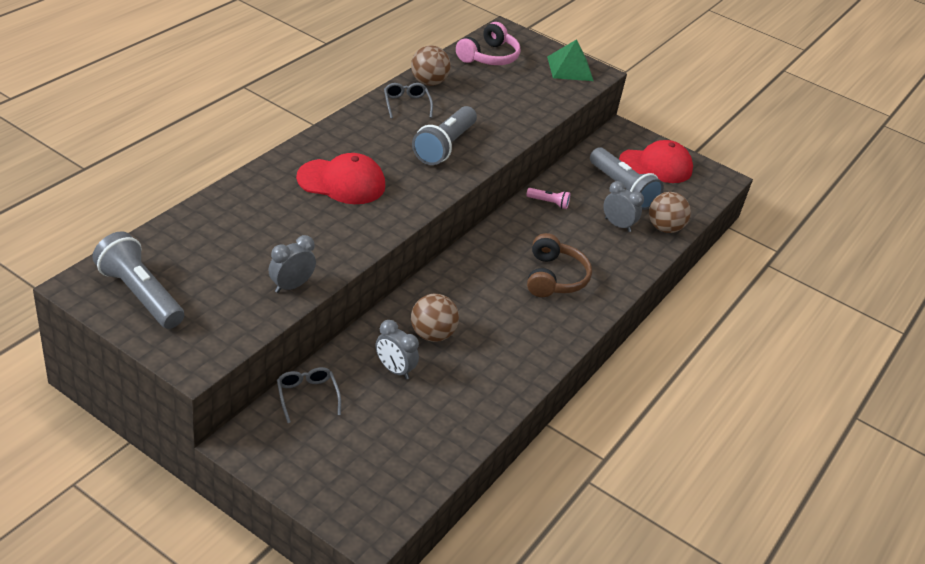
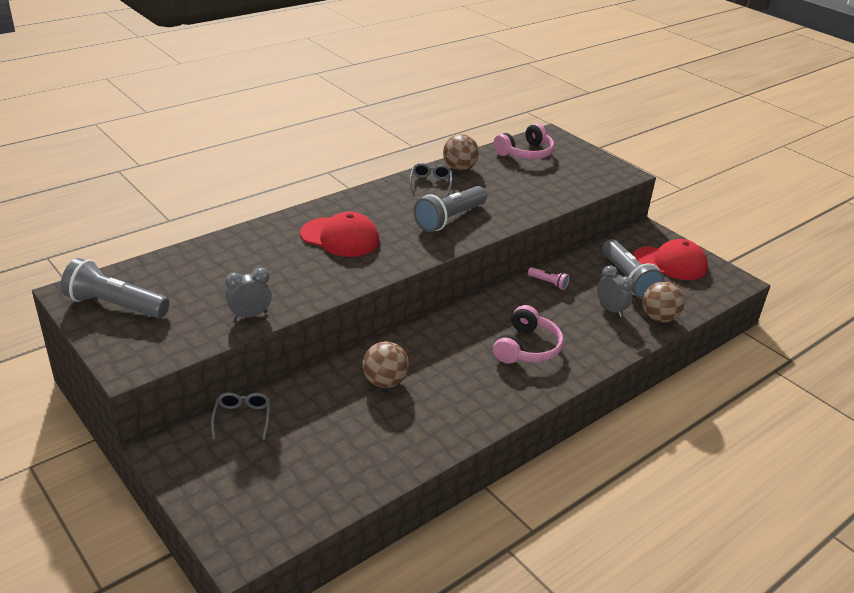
camera: 20 degrees right, 5 degrees down
(139, 294) = (115, 305): grey flashlight -> grey flashlight turned 45 degrees counterclockwise
(394, 370) = (334, 407): grey clock -> none
(554, 277) = (526, 348): brown headphones -> pink headphones
(570, 68) = (600, 168): green pyramid -> none

